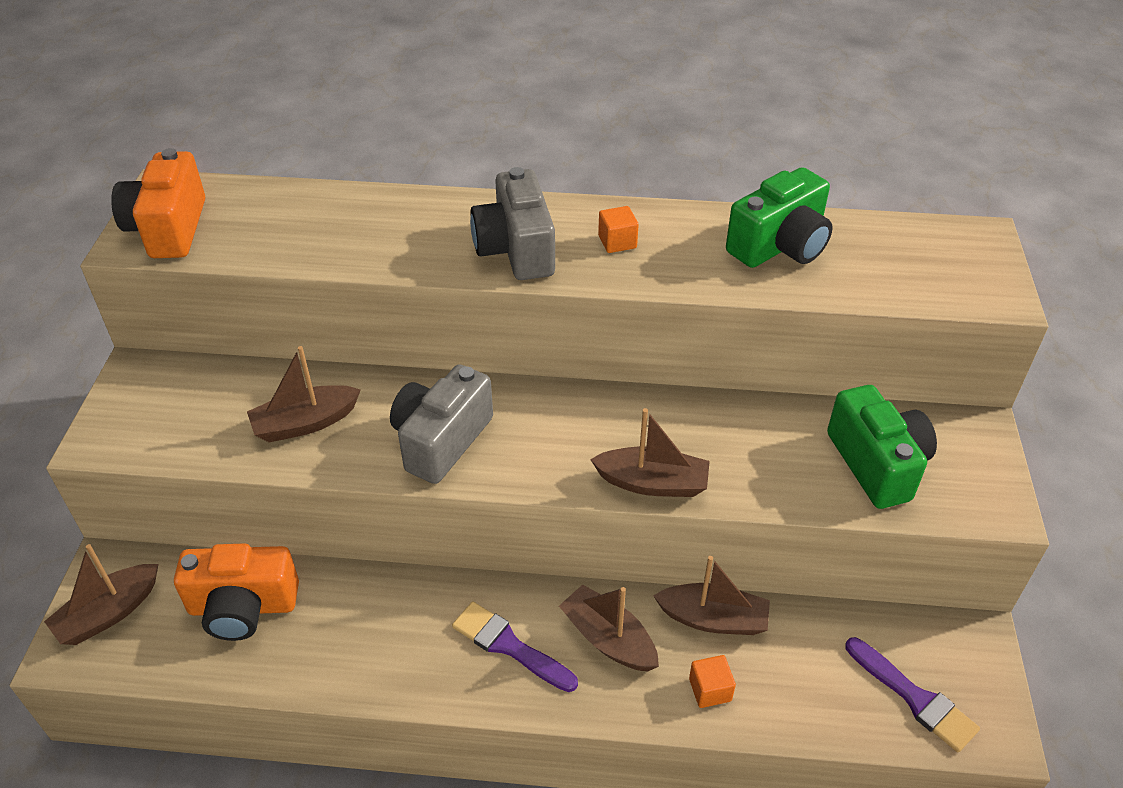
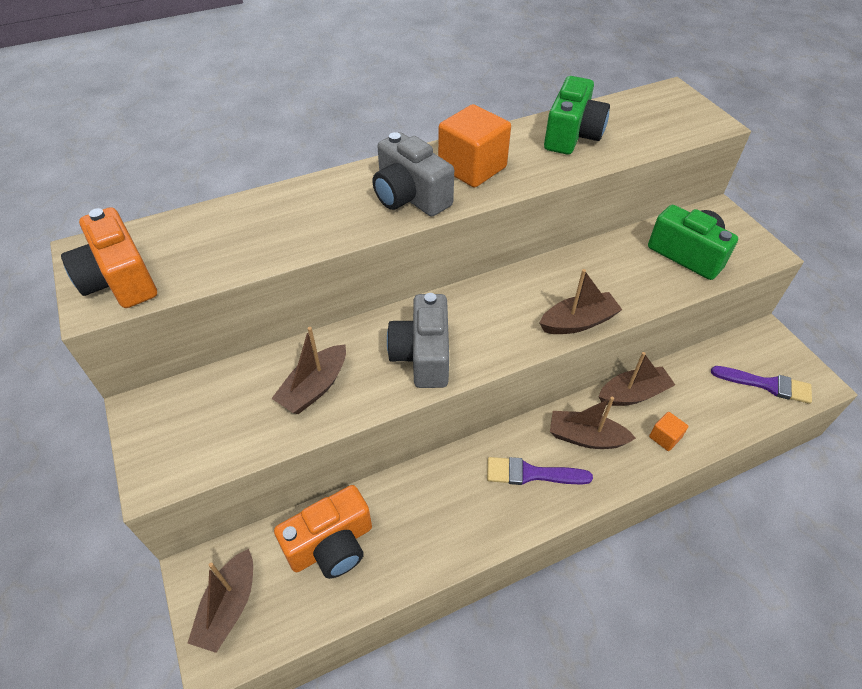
camera: 30 degrees left, 5 degrees up
(617, 242) = (472, 168): orange cube -> orange cube, size x2.13

